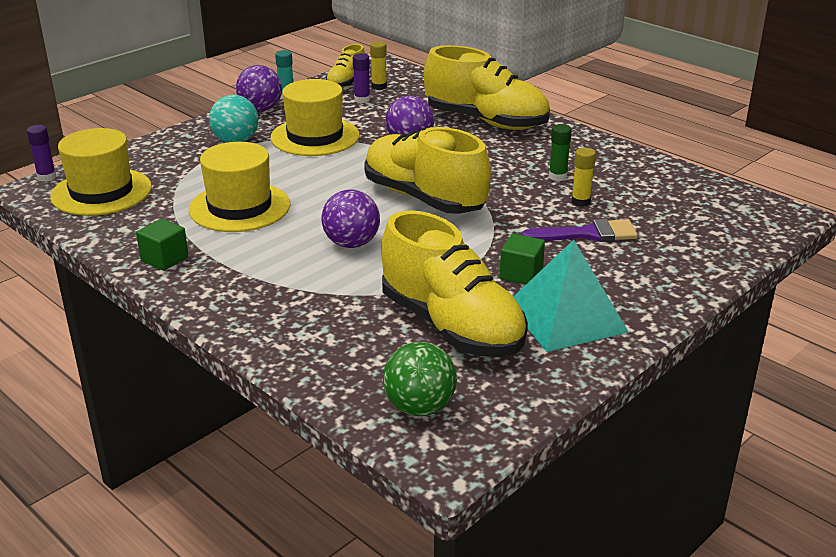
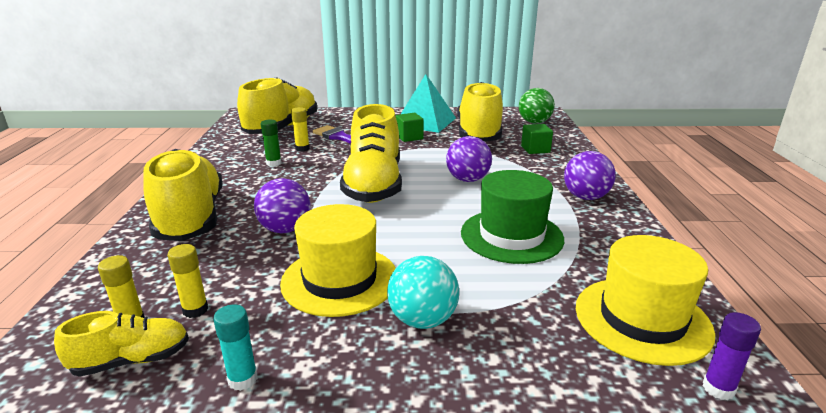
camera: 135 degrees left, 5 degrees down
(164, 259) = (611, 220): green cube -> green cube (535, 149)
(239, 207) = (511, 236): yellow hat -> green hat
(261, 109) = (314, 369): purple ball -> purple ball (585, 197)
(362, 100) = (195, 310): purple glue stick -> yellow glue stick
(677, 215) = (282, 128): none -> yellow shoe

